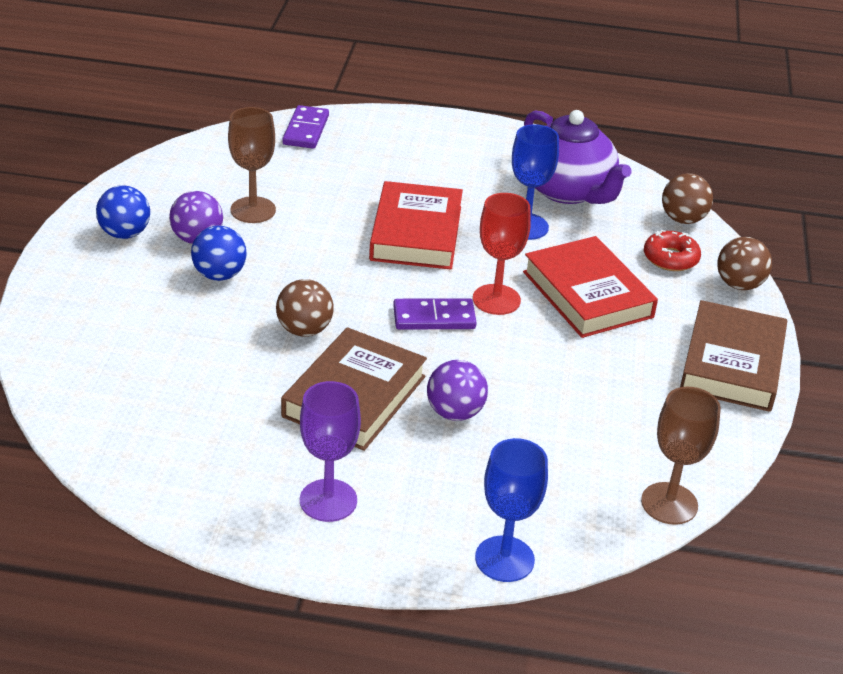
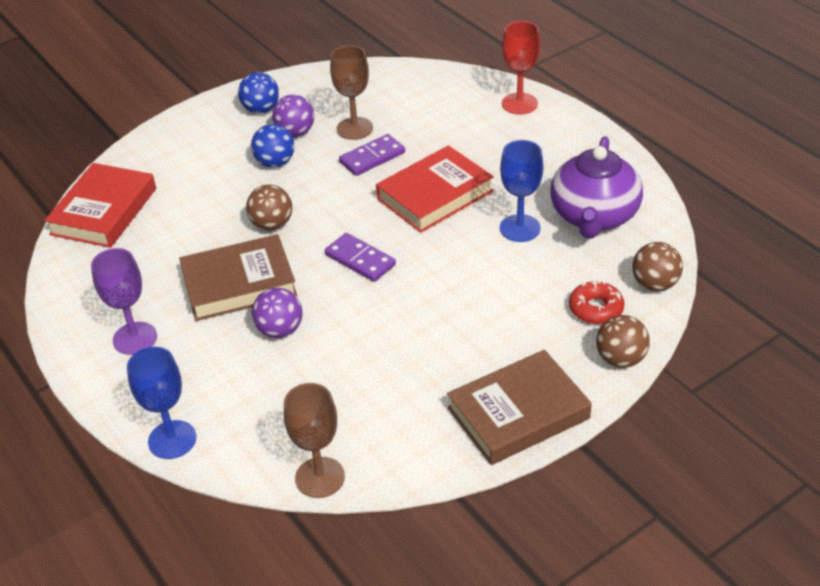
camera: 50 degrees right, 5 degrees up
(306, 130) = (468, 86): purple domino -> purple domino (372, 157)
(496, 300) = (419, 270): red goblet -> red goblet (519, 104)
(587, 294) = (488, 301): red book -> red book (104, 211)

